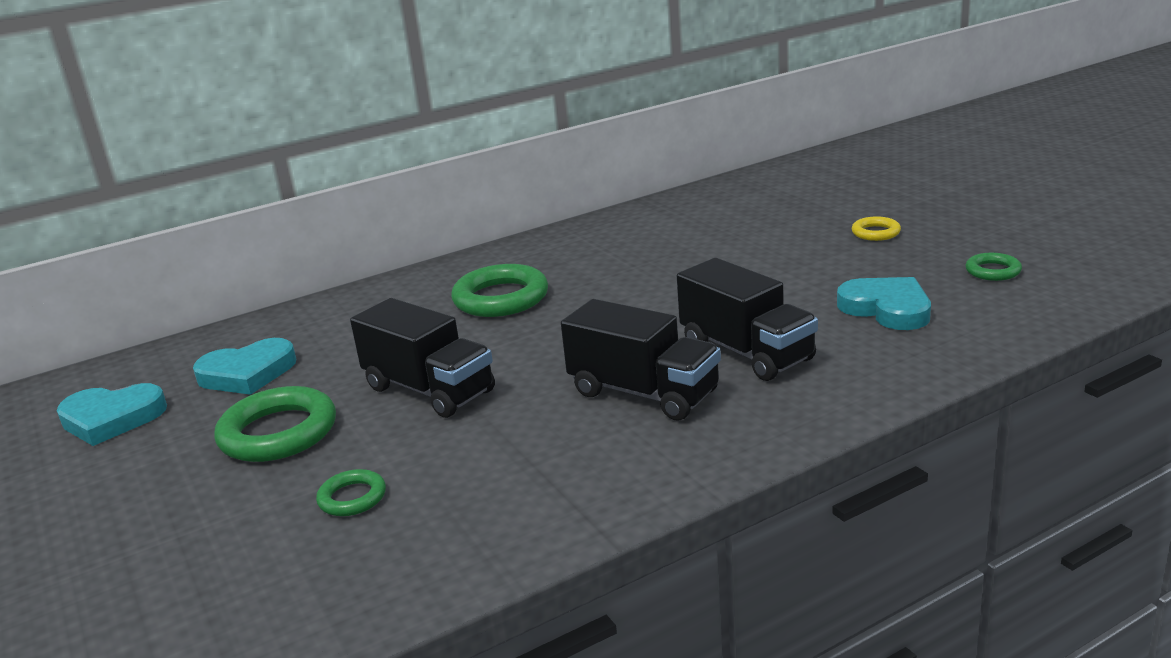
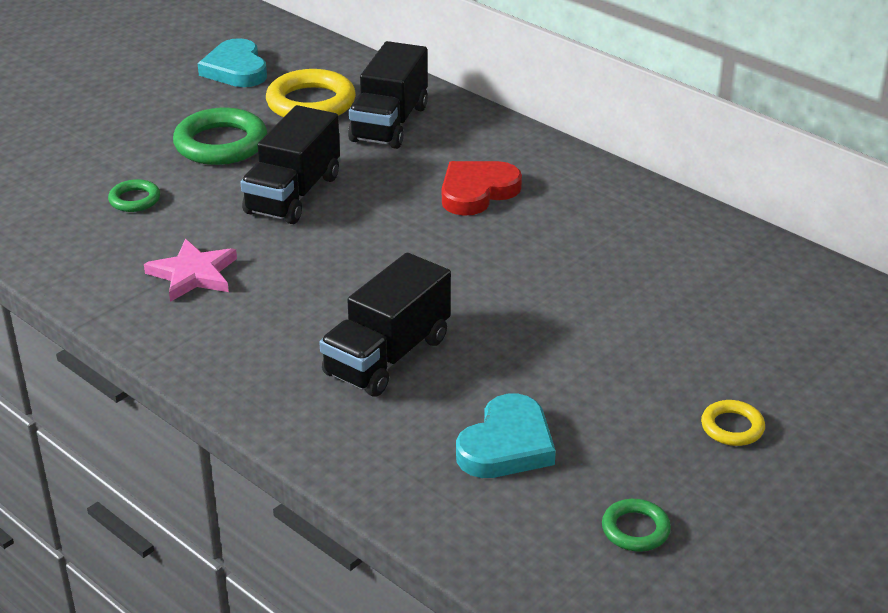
camera: 70 degrees right, 10 degrees up
(247, 373) = (311, 103): turquoise heart -> yellow ring
(501, 298) = (477, 192): green ring -> red heart
(547, 456) = (193, 274): none -> pink star
(643, 393) = (299, 306): black truck -> black truck (389, 123)

